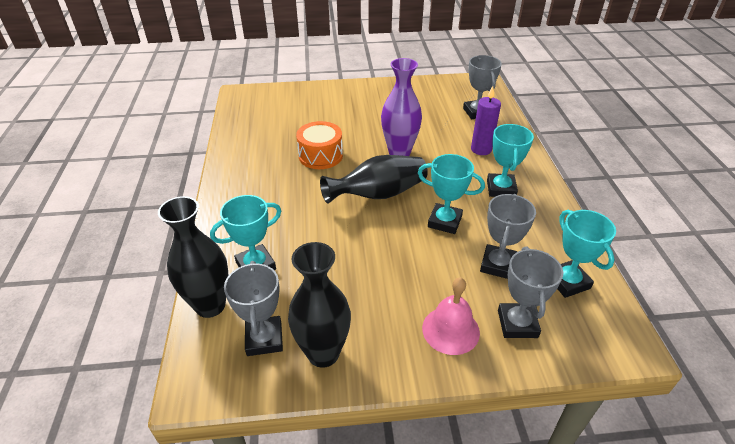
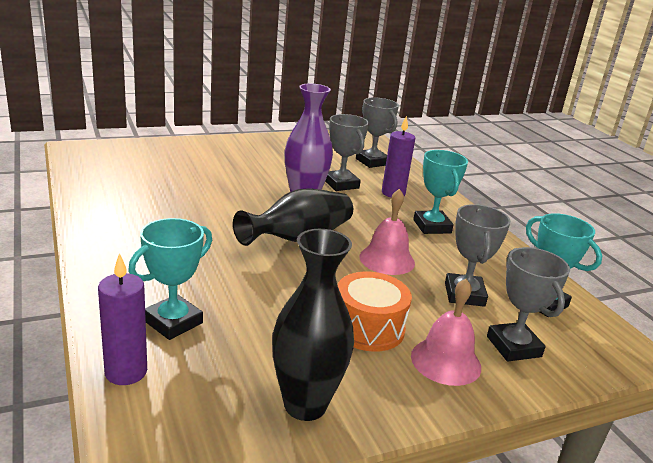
camera: 20 degrees left, 15 degrees down
(210, 305) = (126, 372): black vase -> purple candle
(264, 339) = (219, 400): grey trophy -> grey trophy (341, 184)
(320, 156) = (210, 206): orange drum -> orange drum (368, 328)
(444, 221) = (387, 259): turquoise trophy -> pink bell

